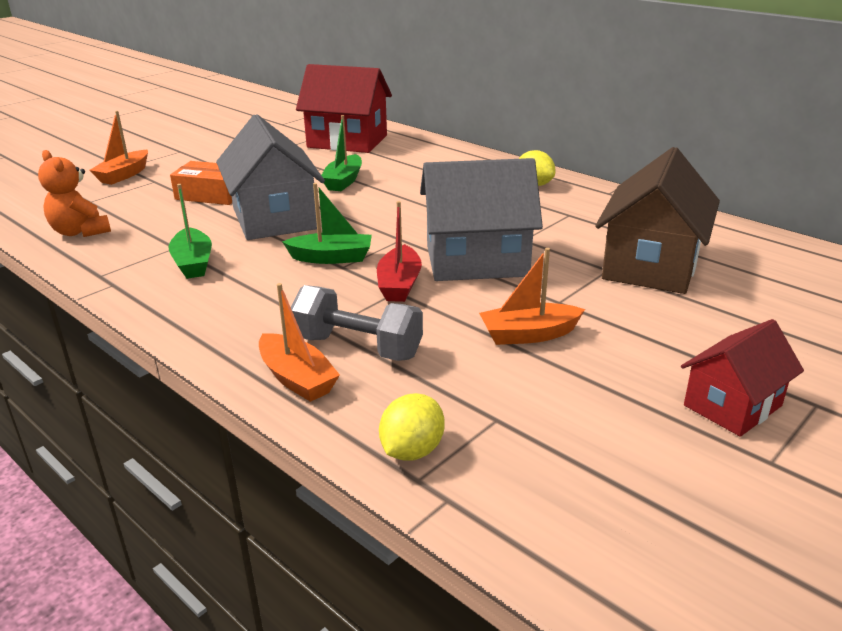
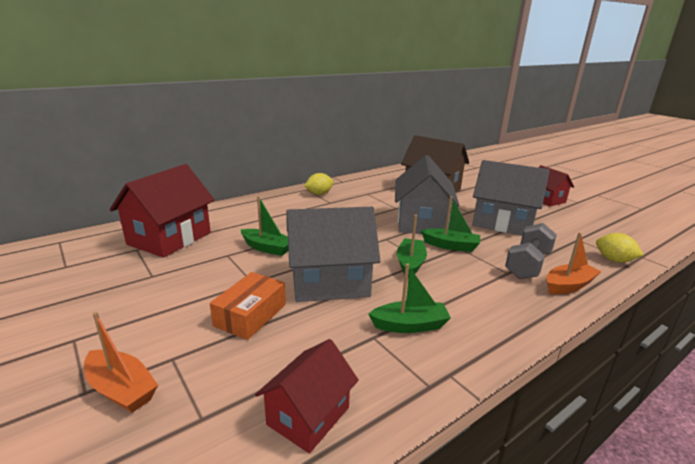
camera: 80 degrees left, 5 degrees down
(80, 232) = (308, 416): orange teddy bear -> red house
(399, 284) = (450, 246): red boat -> green boat
(528, 335) = (502, 222): orange boat -> grey house

